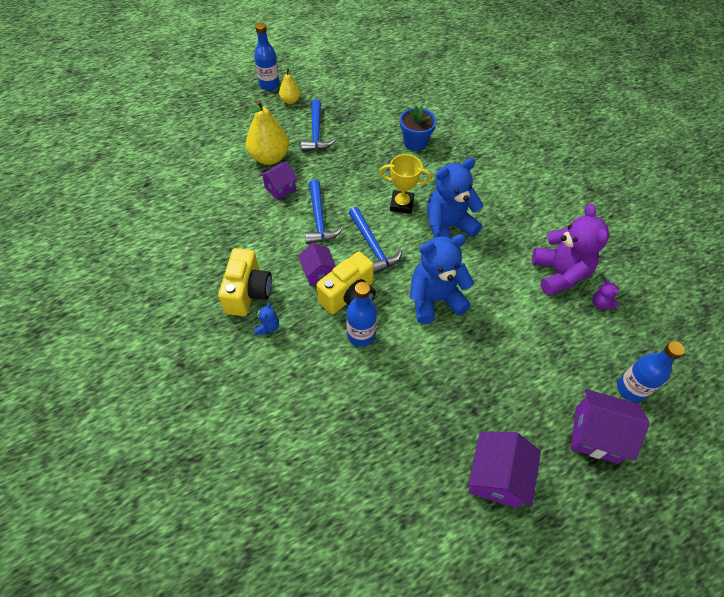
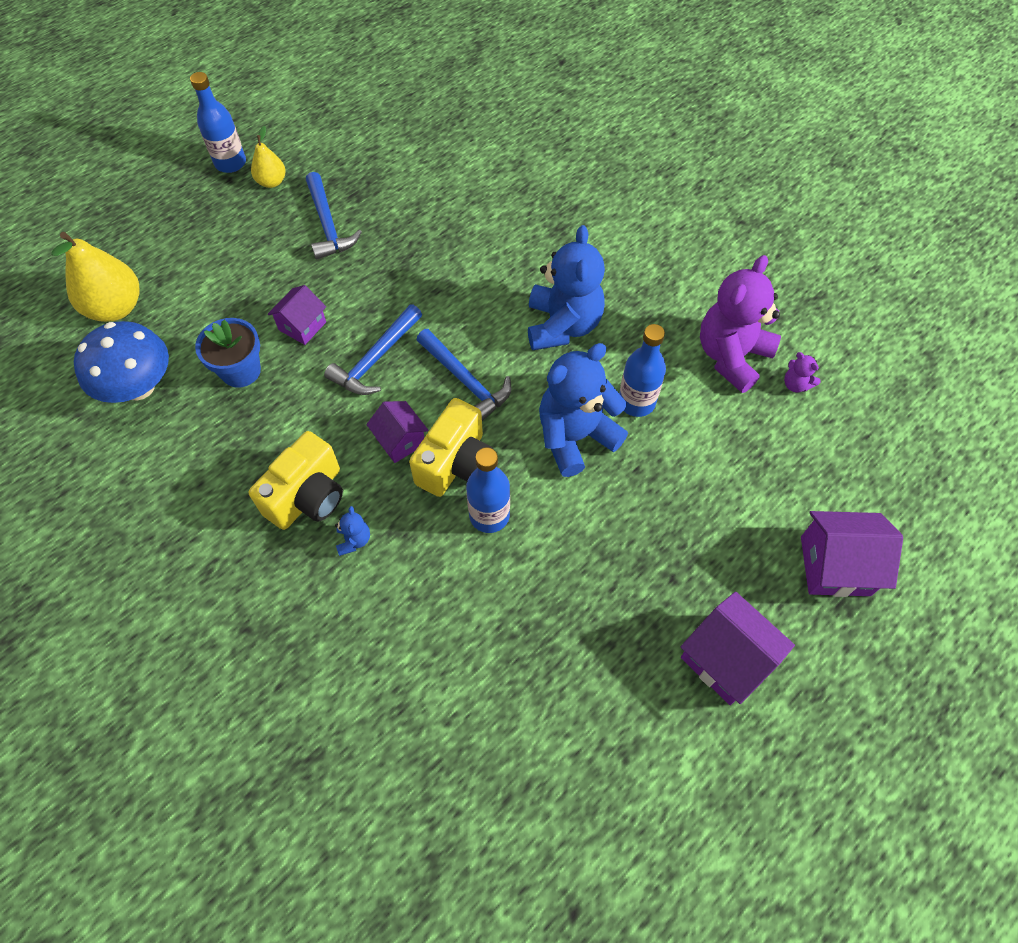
camera: 15 degrees left, 5 degrees up
(169, 201) = (139, 386): none -> blue mushroom
(248, 292) = (308, 496): yellow camera -> yellow camera turned 45 degrees clockwise
(269, 157) = (270, 281): yellow pear -> yellow pear (116, 307)
(319, 219) = (375, 359): blue hammer -> blue hammer turned 60 degrees clockwise
(401, 204) = (488, 307): yellow trophy -> none
(415, 142) = (478, 207): blue flower pot -> blue flower pot (241, 371)
(448, 227) = (562, 325): blue teddy bear -> blue teddy bear turned 135 degrees clockwise
(496, 477) = (726, 659): purple house -> purple house turned 45 degrees counterclockwise
(559, 274) = (731, 356): purple teddy bear -> purple teddy bear turned 120 degrees counterclockwise
(631, 389) = (862, 492): blue bottle -> blue bottle (636, 402)

